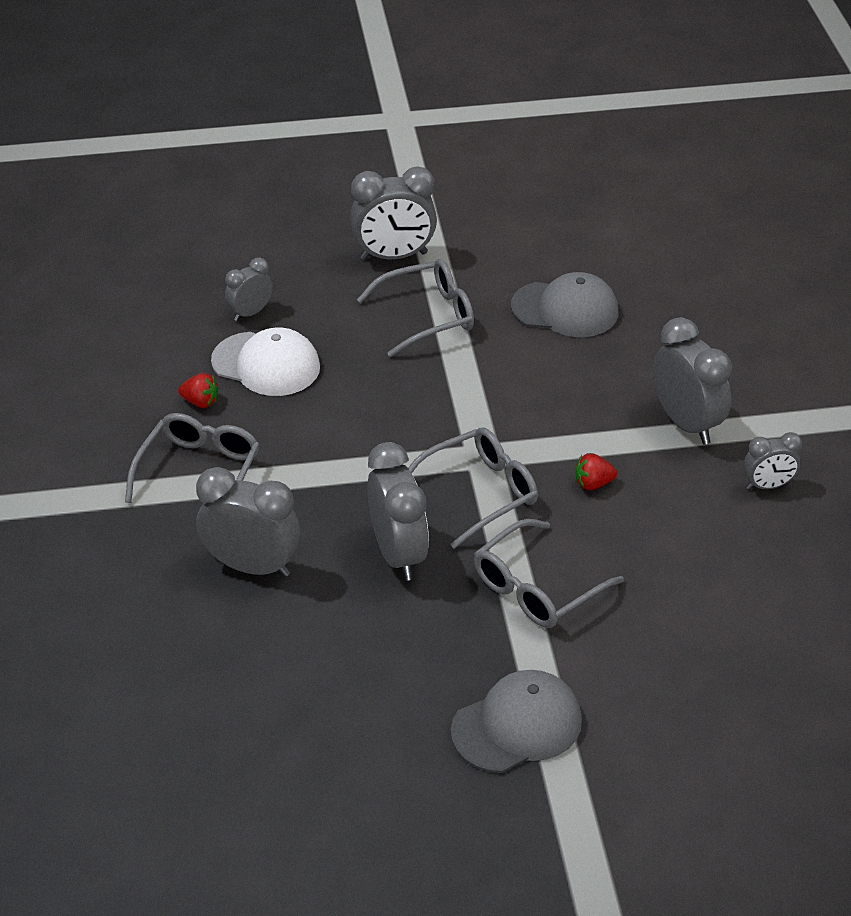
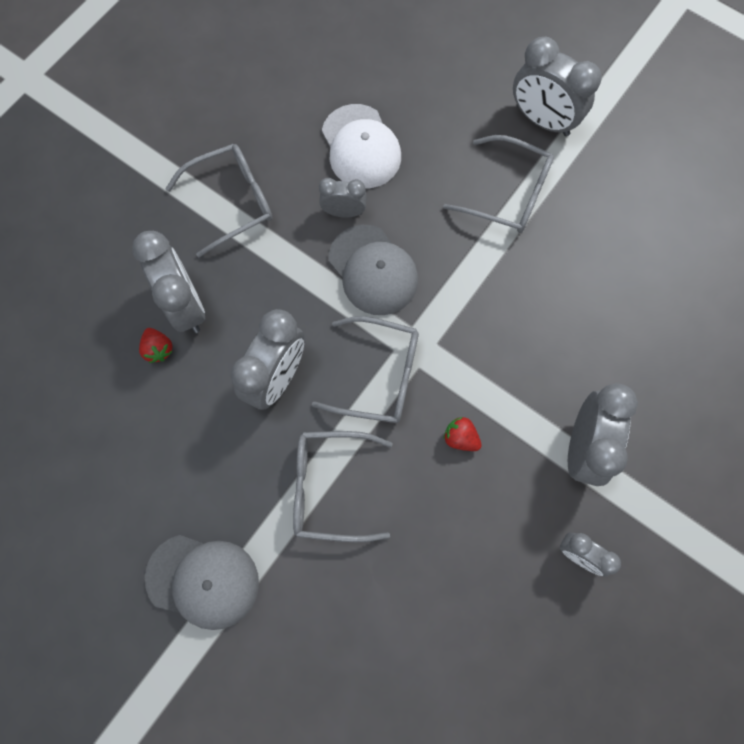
camera: 45 degrees right, 30 degrees up
(200, 401) = (290, 144): red strawberry -> red strawberry (158, 349)
(250, 313) = (396, 94): grey clock -> grey clock (344, 212)
(565, 309) = (610, 269): grey cap -> grey cap (373, 270)

